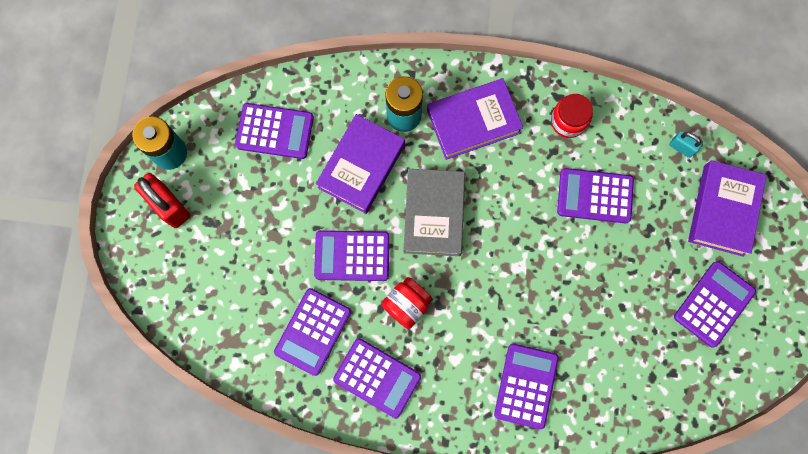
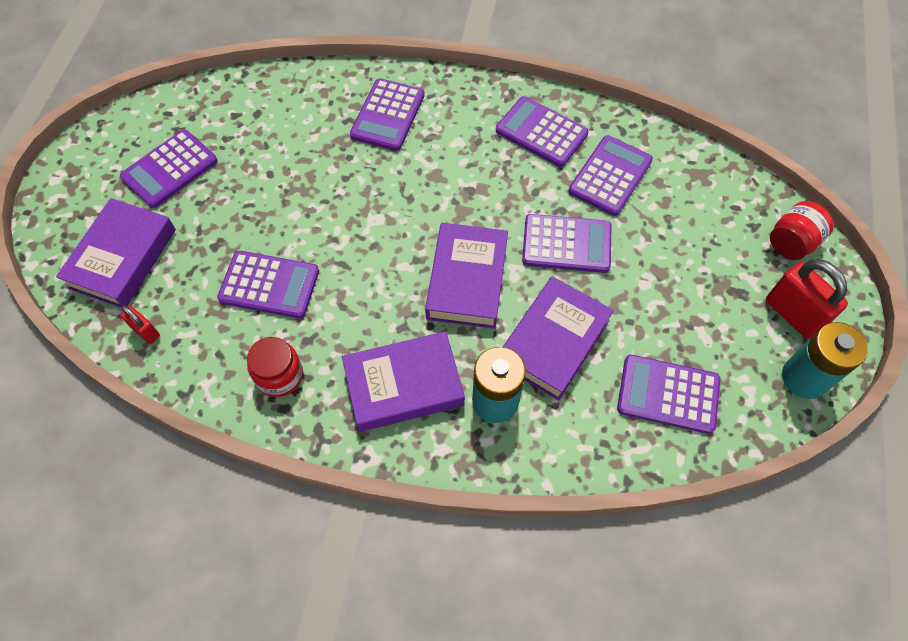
camera: 175 degrees left, 15 degrees down
(407, 305) = (506, 193): red jar -> red jar (791, 243)
(433, 214) = (467, 280): grey book -> purple book
(681, 148) = (146, 331): turquoise padlock -> red padlock

